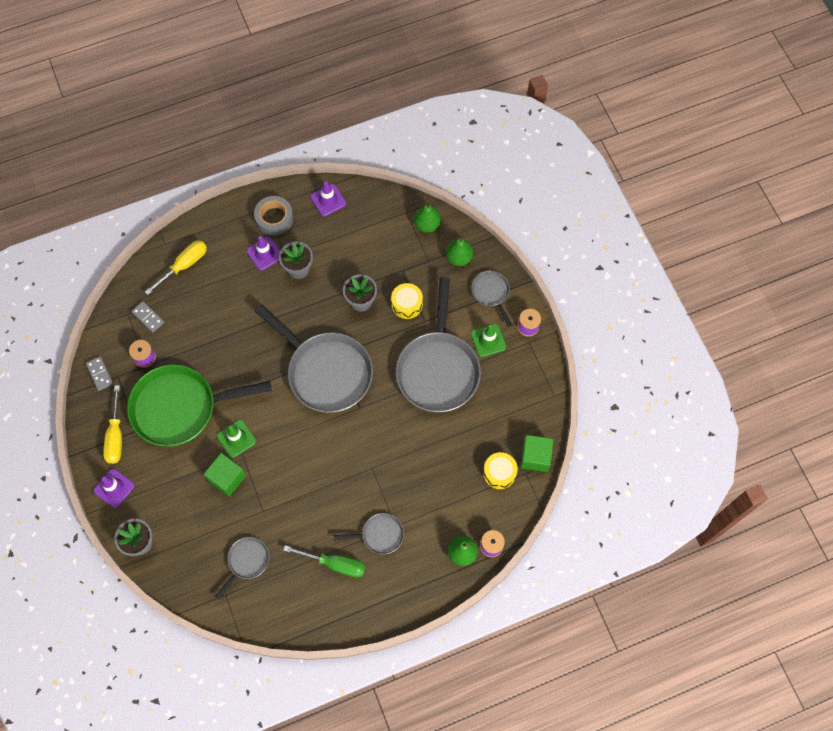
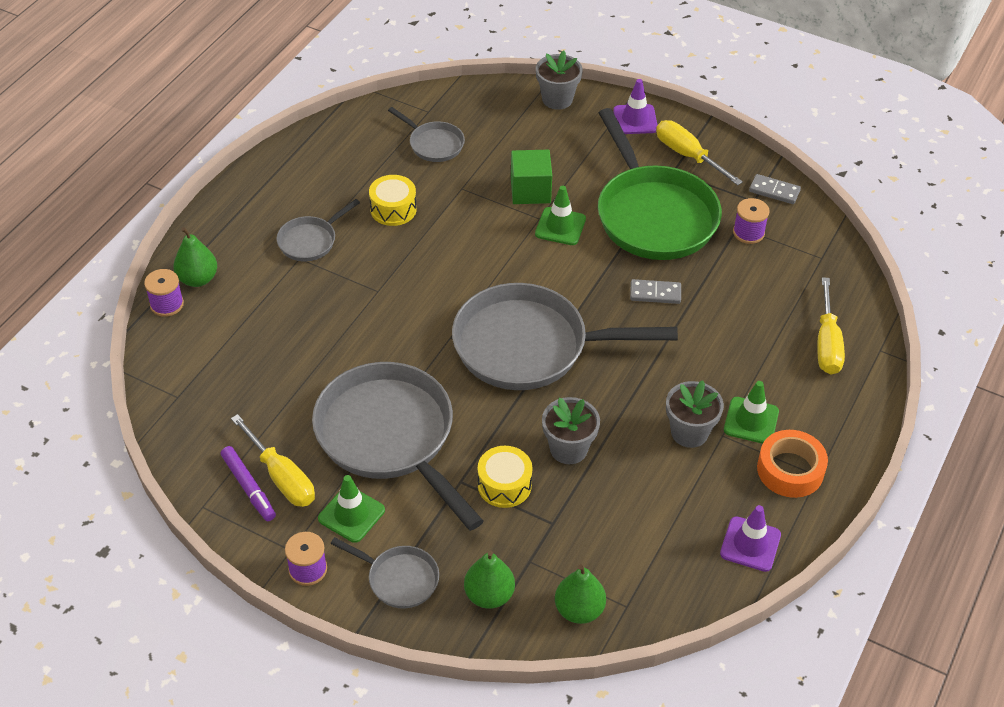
camera: 140 degrees right, 20 degrees down
(148, 317) = (795, 268): grey domino -> grey domino (655, 293)
(180, 407) = (653, 215): green pan -> green pan turned 120 degrees clockwise
(247, 561) = (433, 144): grey pan -> grey pan turned 45 degrees counterclockwise
(264, 253) = (751, 421): purple traffic cone -> green traffic cone
(274, 218) = (790, 470): grey tape -> orange tape
(334, 564) = (338, 192): green screwdriver -> none
(499, 473) = (212, 377): yellow drum -> yellow drum (393, 209)
(506, 385) = (281, 477): none -> yellow screwdriver
(525, 390) = (249, 487): none -> purple marker
(535, 457) = (177, 421): green cube -> none

